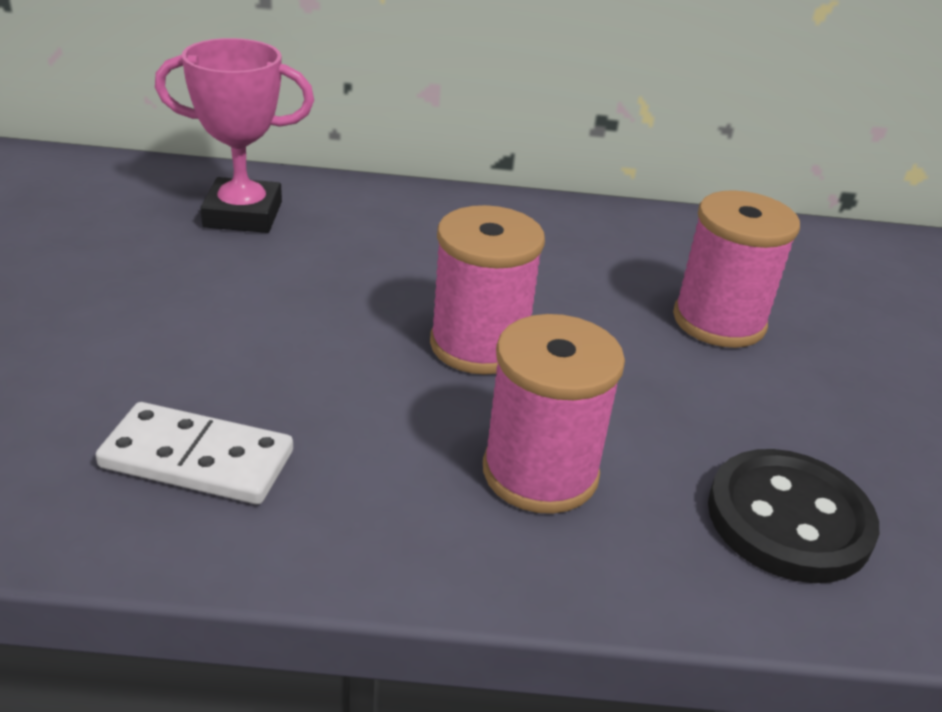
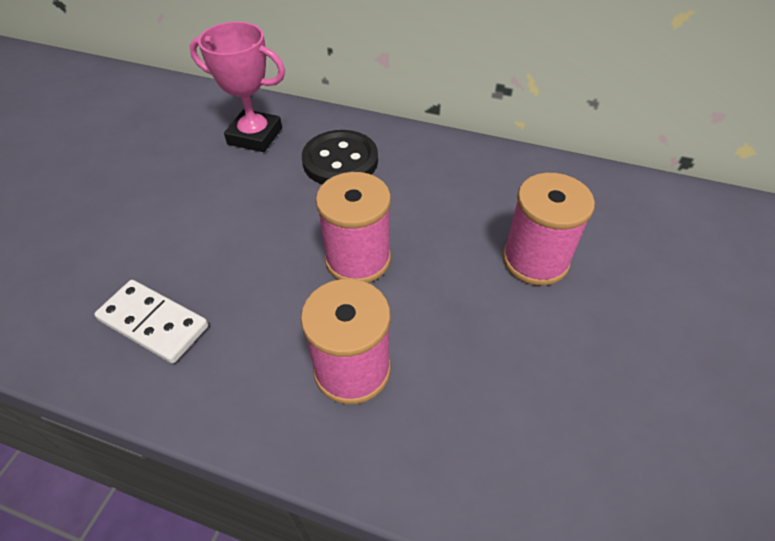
camera: 20 degrees right, 15 degrees up
(789, 519) = (506, 440): black button -> black button (340, 161)

